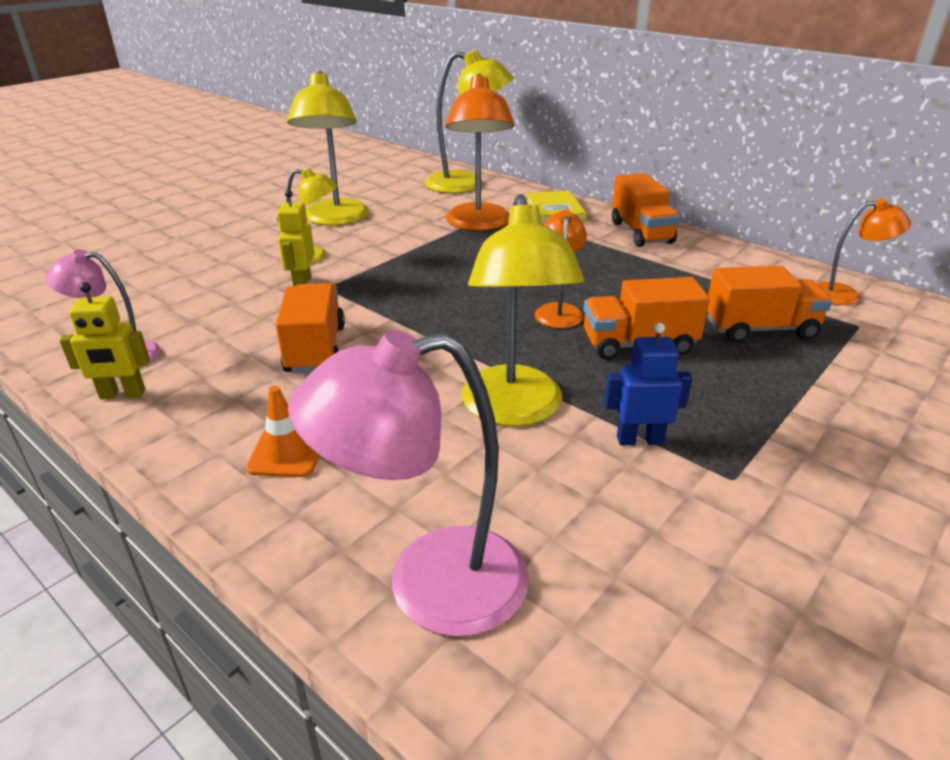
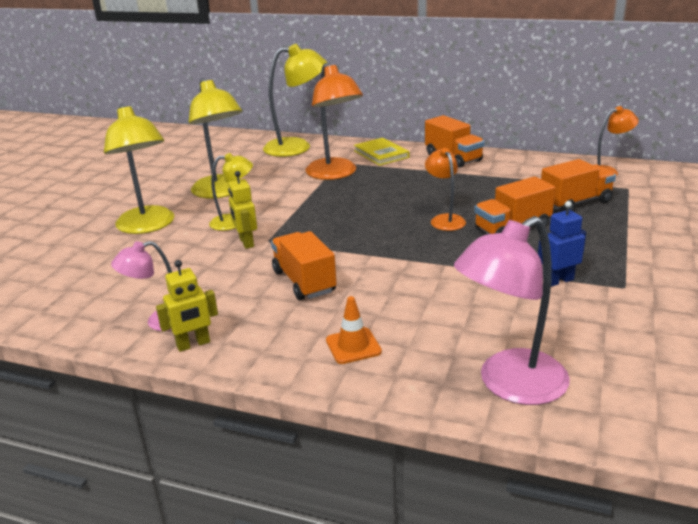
camera: 20 degrees left, 5 degrees down
(514, 410) = (472, 284): yellow lamp -> yellow lamp (148, 226)

